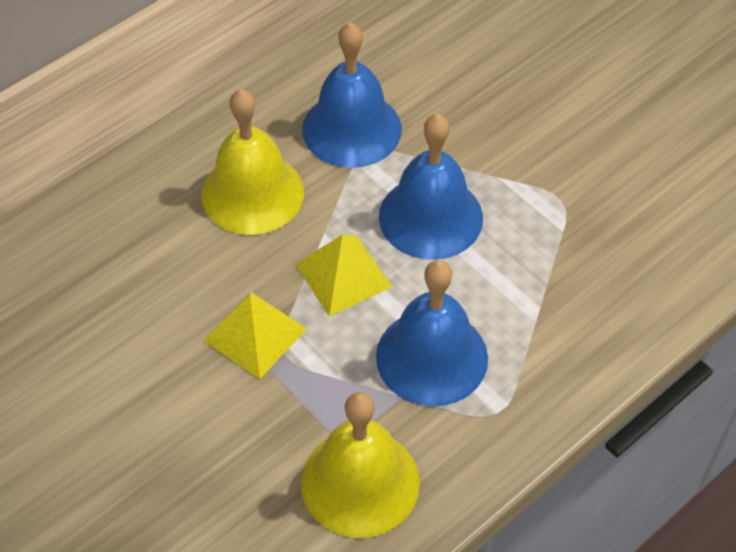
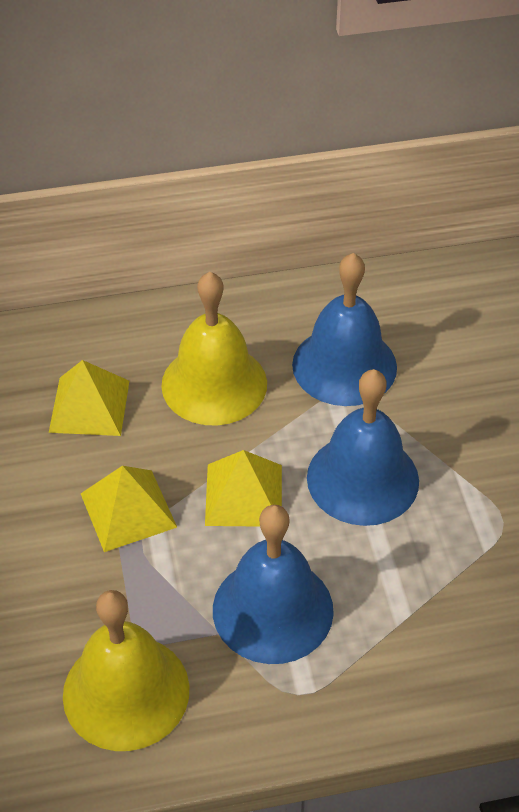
camera: 30 degrees right, 5 degrees down
(156, 261) = (89, 406): none -> yellow pyramid

